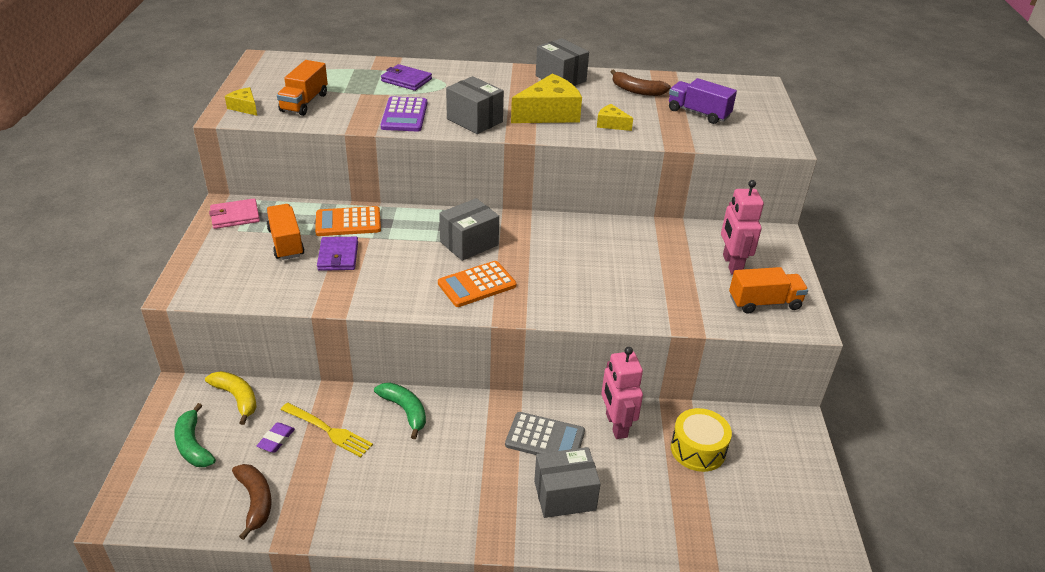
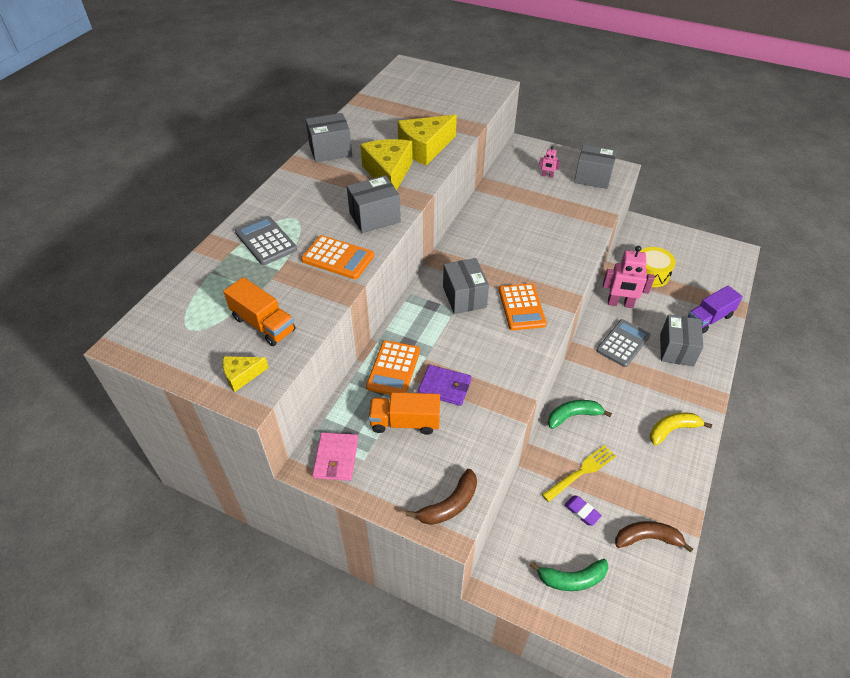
camera: 65 degrees left, 10 degrees up
(237, 398) = (521, 534): yellow banana -> yellow banana (672, 430)
(404, 115) = (338, 258): purple calculator -> orange calculator
(406, 80) = (265, 241): purple wallet -> grey calculator
(611, 124) = (425, 148): yellow cheese -> yellow cheese, size x2.00
(637, 90) = (378, 120): brown banana -> brown banana (449, 504)
(698, 113) = (432, 104): purple truck -> purple truck (708, 319)
(731, 264) = (547, 176): pink robot -> pink robot, size x0.48
(764, 303) = (592, 178): orange truck -> grey box

